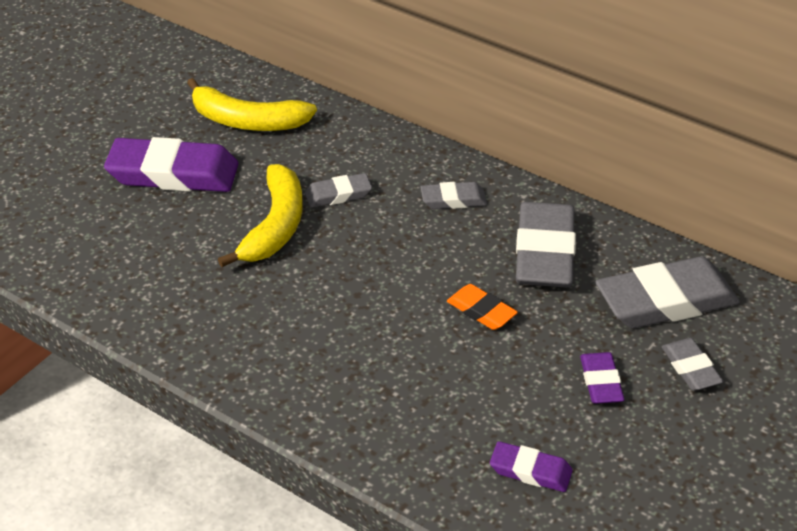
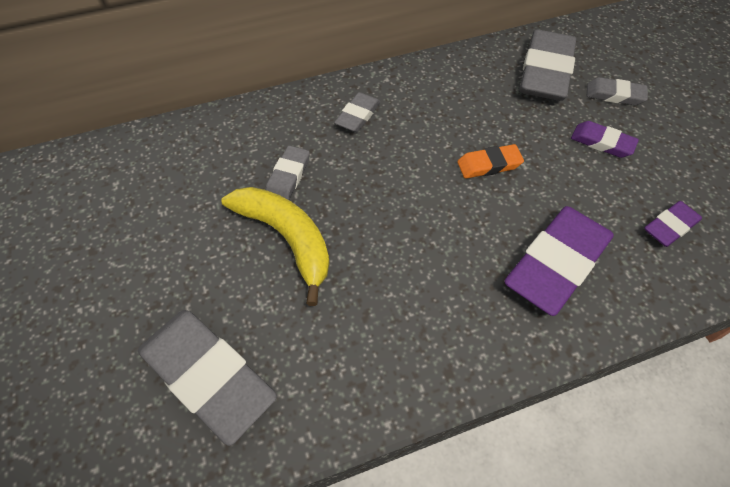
camera: 55 degrees left, 15 degrees up
(173, 173) = (144, 277): purple eraser -> purple eraser (556, 263)
(247, 121) = (135, 186): yellow banana -> none
(544, 253) = (454, 100): grey eraser -> grey eraser (208, 376)

